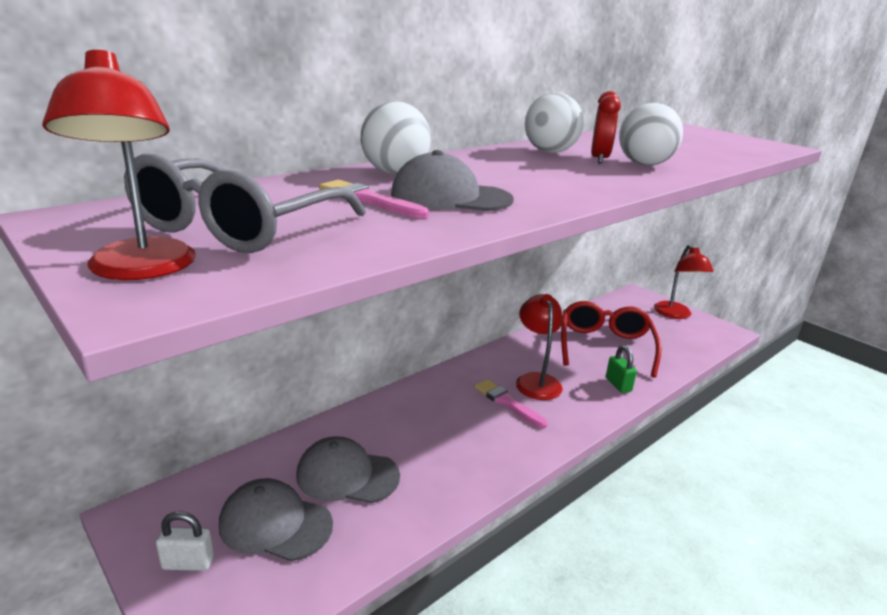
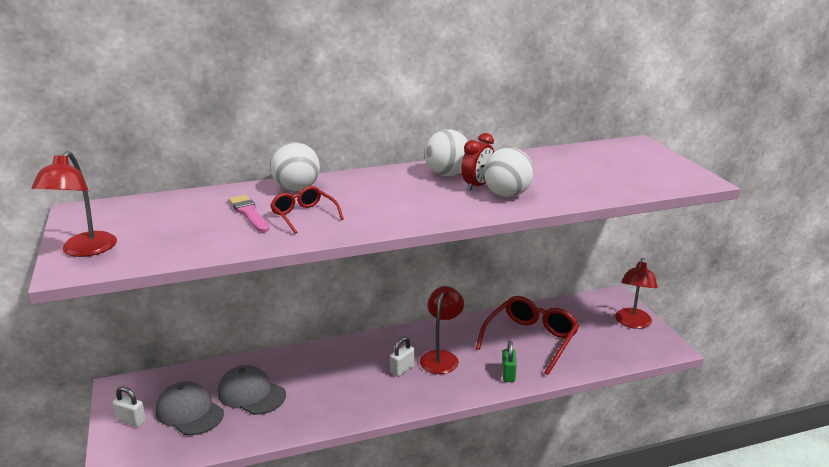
camera: 25 degrees right, 0 degrees up
(237, 227) = (154, 227): grey glasses -> none
(450, 197) = (304, 216): grey cap -> red glasses
(507, 403) = (402, 369): pink brush -> white padlock

